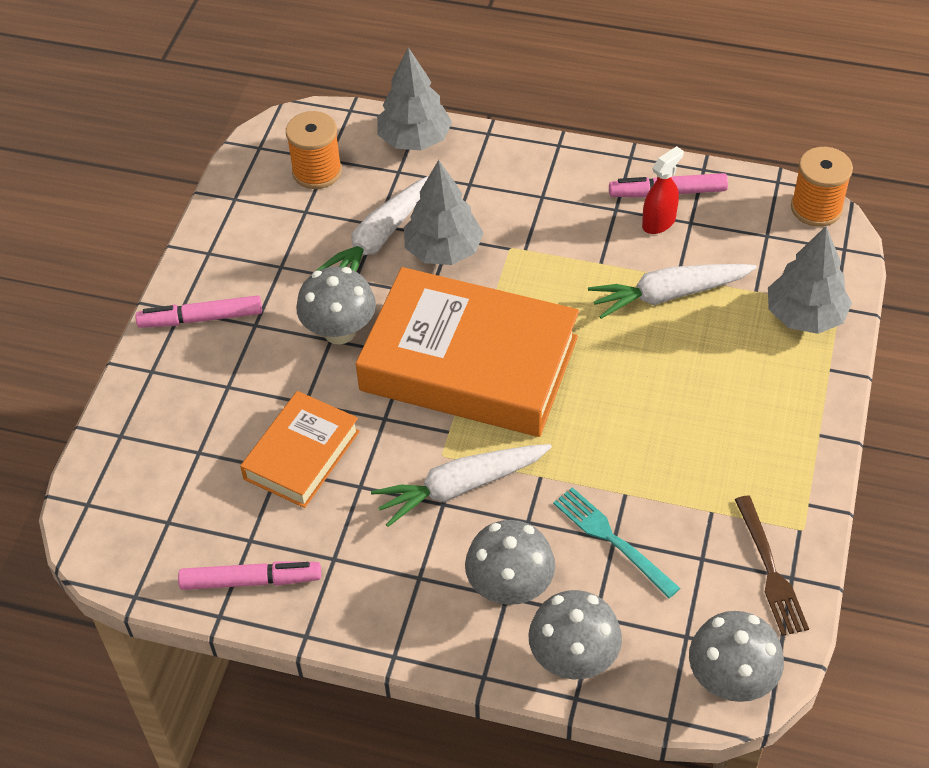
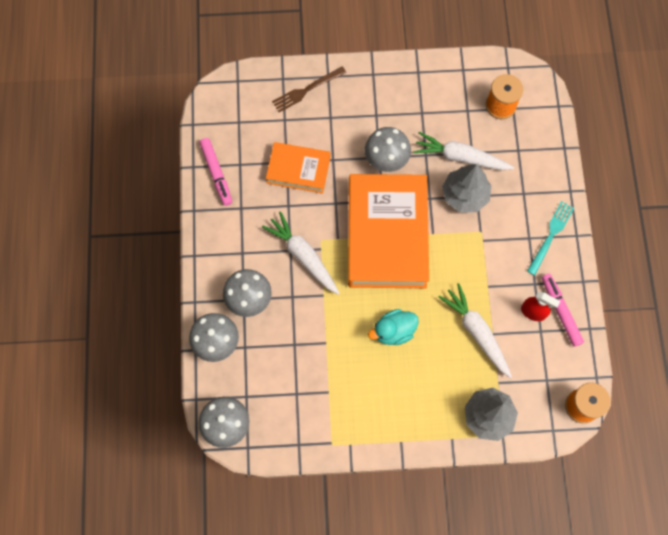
camera: 70 degrees right, 20 degrees up
(201, 318) = (370, 86): pink marker -> none
(414, 140) = (547, 150): grey tree -> none
(610, 538) = (294, 342): turquoise fork -> turquoise fork (551, 235)
(635, 397) = (393, 331): none -> turquoise duck
(771, 571) = (299, 432): brown fork -> brown fork (306, 90)

